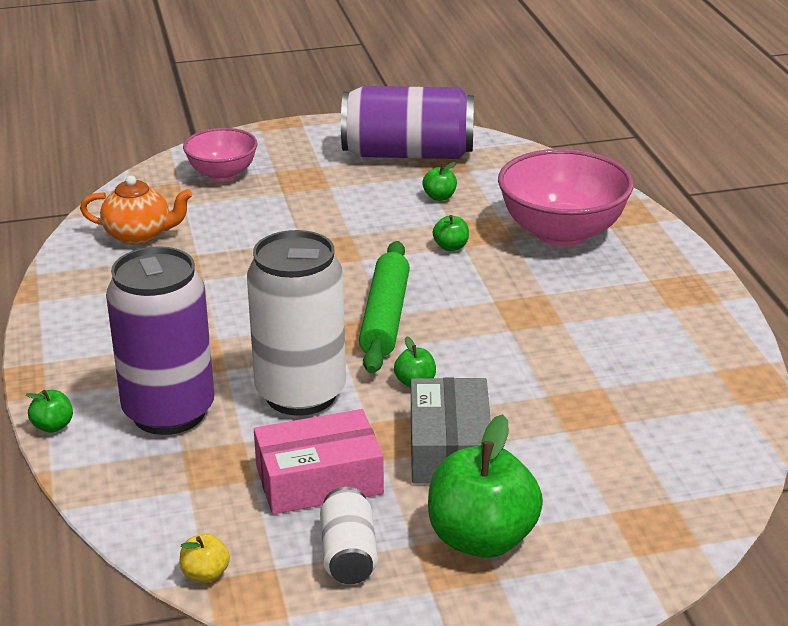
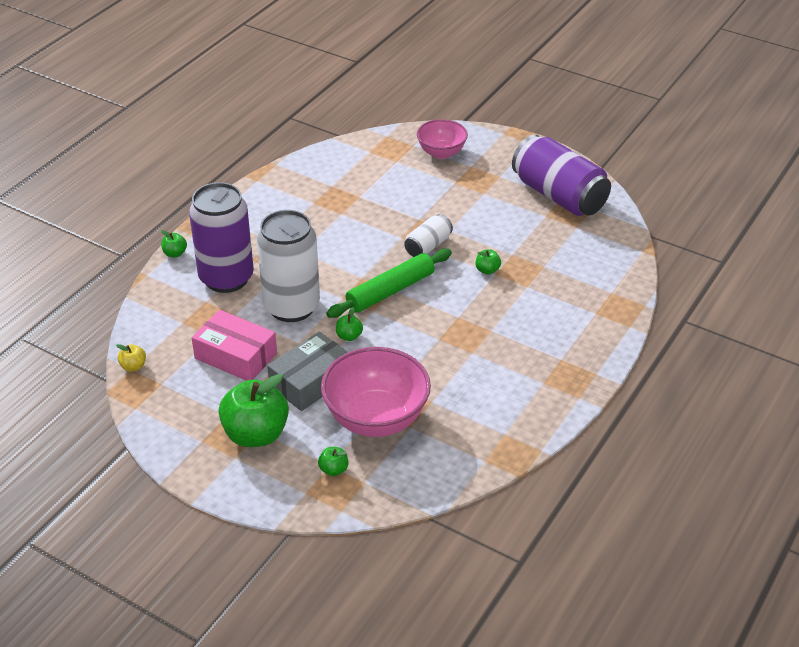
camera: 45 degrees right, 10 degrees up
(139, 235) = (349, 168): orange teapot -> none
(348, 554) = (195, 399): white can -> white can (428, 246)
(439, 197) = (531, 235): green apple -> green apple (333, 470)
(562, 233) = (561, 299): pink bowl -> pink bowl (376, 418)

